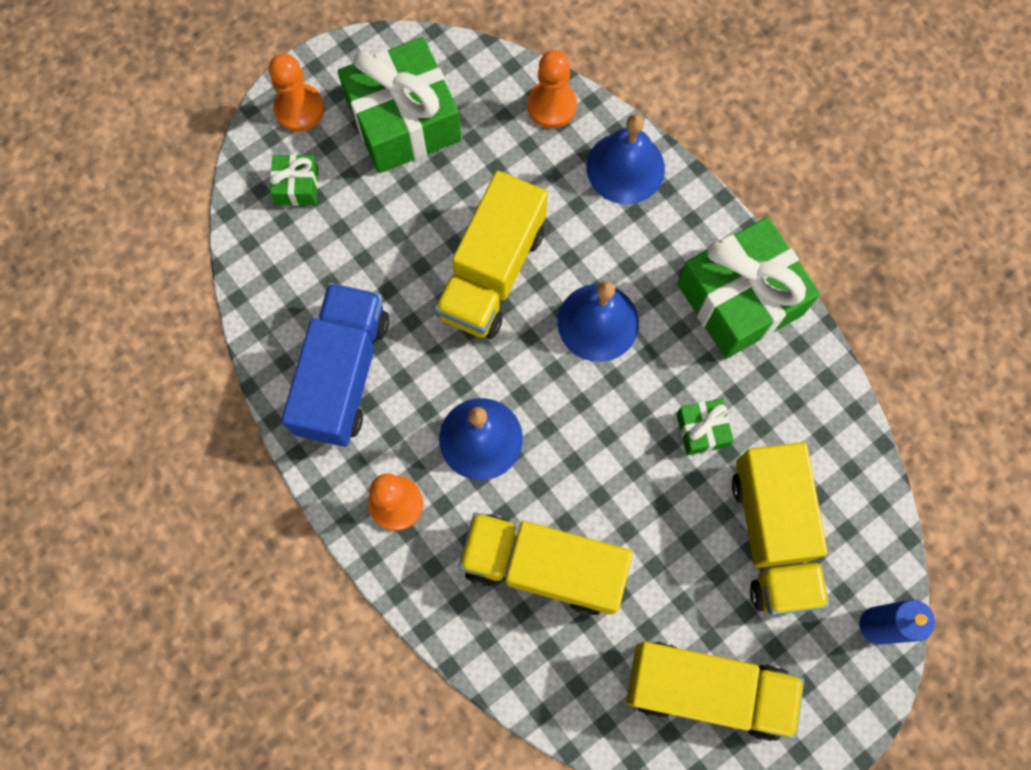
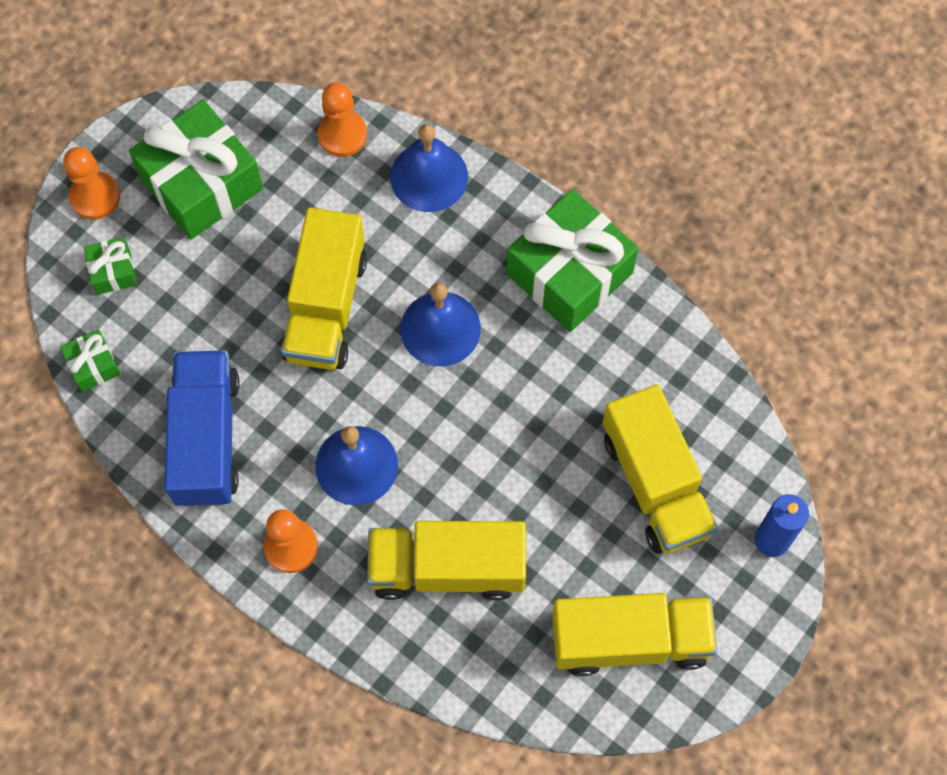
camera: 15 degrees left, 5 degrees down
(702, 430) = (564, 404): green gift -> green gift (93, 365)

